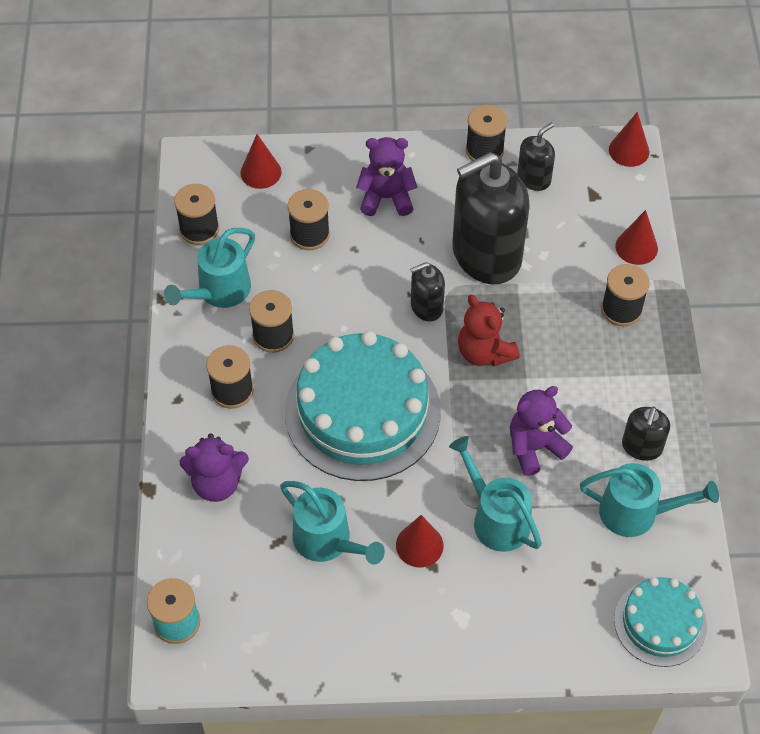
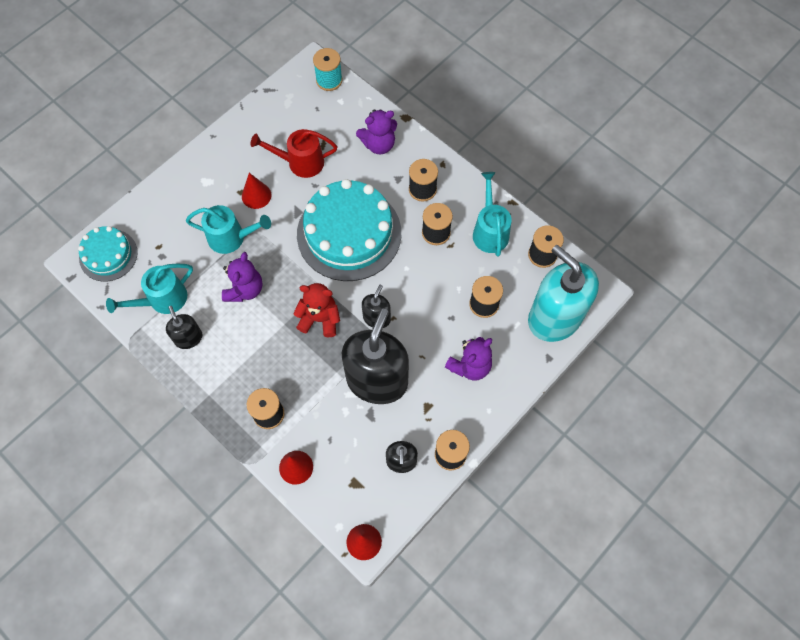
camera: 135 degrees right, 10 degrees up
(217, 483) = (379, 144): purple teddy bear -> purple teddy bear turned 150 degrees counterclockwise
(260, 172) = (554, 317): red cone -> turquoise soap dispenser
(328, 541) = (300, 162): turquoise watering can -> red watering can

